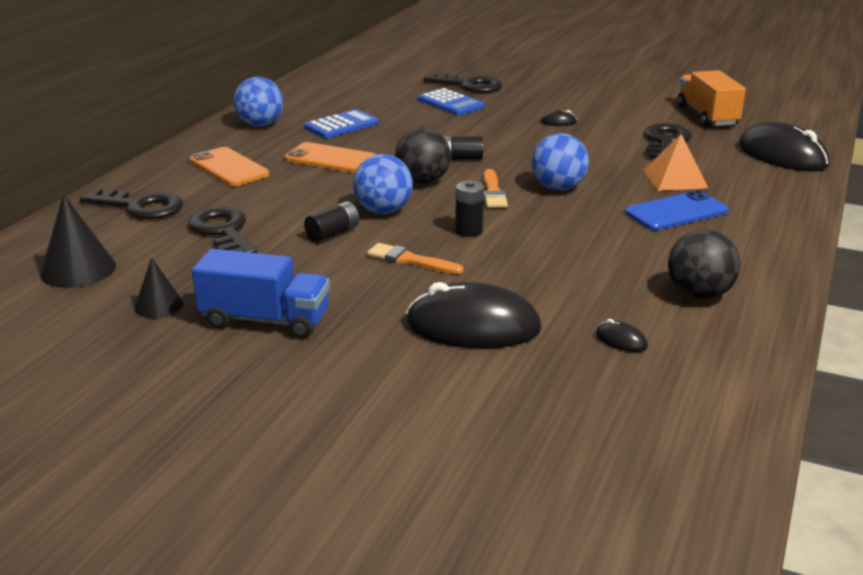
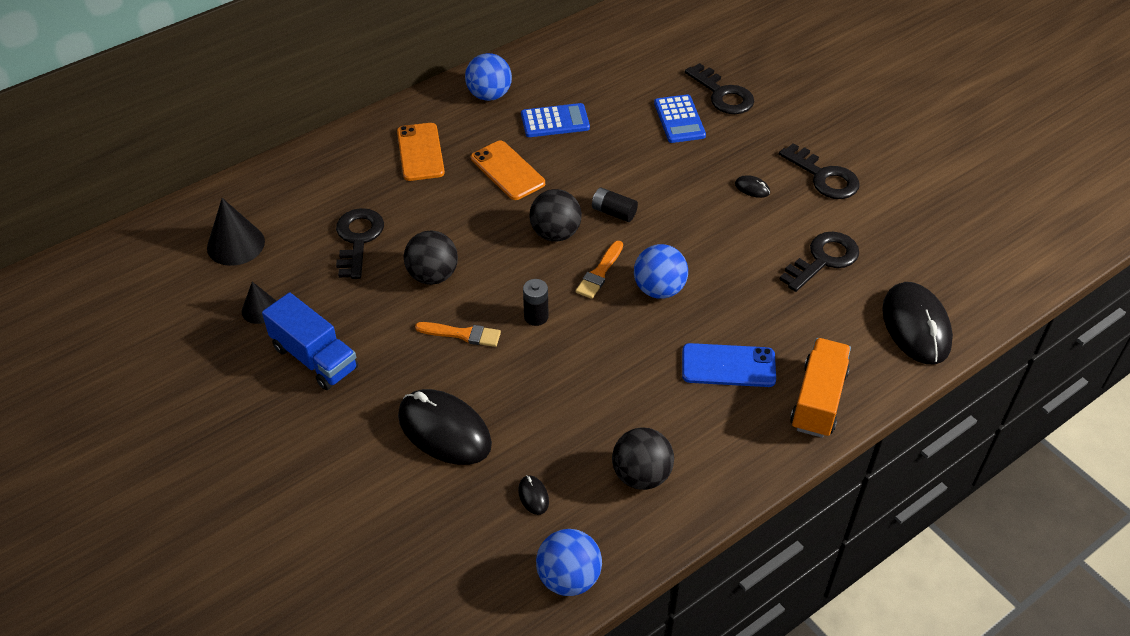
camera: 30 degrees right, 20 degrees up
(140, 207) = (322, 182): black key -> black key (824, 177)
(332, 233) = (433, 275): black battery -> black ball
(383, 211) = (492, 262): blue ball -> blue ball (568, 578)
(410, 260) = (462, 334): orange brush -> orange brush turned 135 degrees clockwise
(675, 179) = (774, 319): orange pyramid -> none
(707, 116) = (908, 234): orange truck -> orange truck (818, 400)

